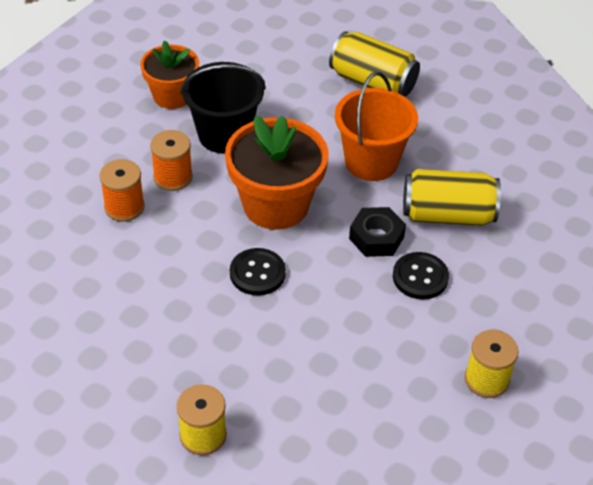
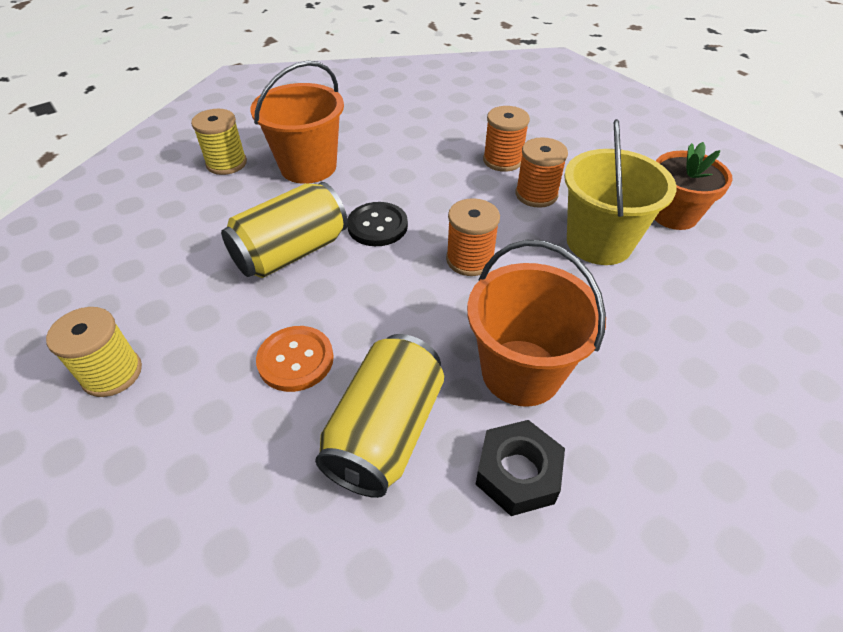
camera: 110 degrees right, 0 degrees up
(184, 357) = (308, 167): none -> orange bucket
(224, 135) = (599, 242): black bucket -> yellow bucket
(276, 205) = (470, 260): orange flower pot -> orange spool
(373, 82) = (710, 431): yellow can -> yellow can (291, 252)
(376, 237) = (380, 336): black nut -> black nut (517, 473)
(420, 277) = (296, 360): black button -> orange button

